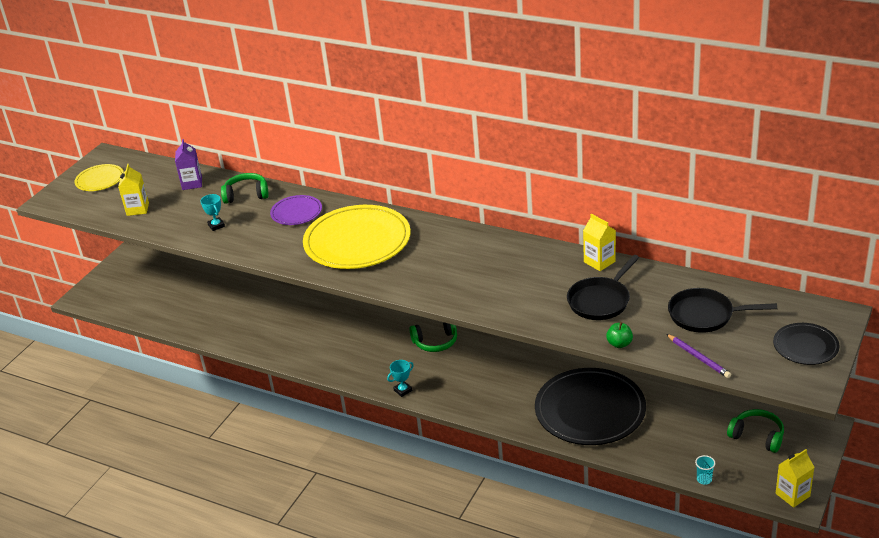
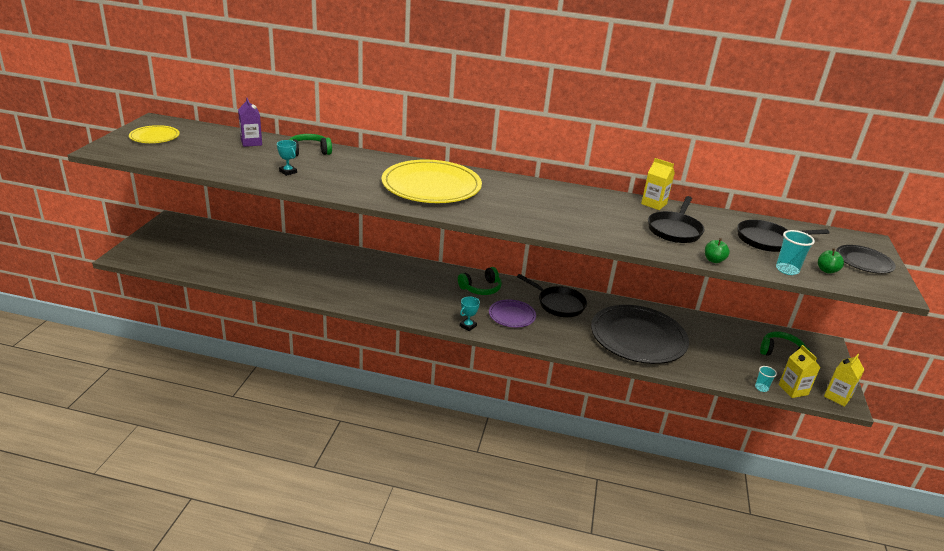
camera: 20 degrees left, 5 degrees down
(137, 209) = (202, 158): yellow carton -> yellow carton (793, 390)
(296, 212) = (363, 165): purple plate -> purple plate (512, 315)
(516, 364) = (558, 304): none -> black pan
(698, 357) = (787, 270): purple pencil -> turquoise cup
(747, 359) = (826, 270): none -> green apple

